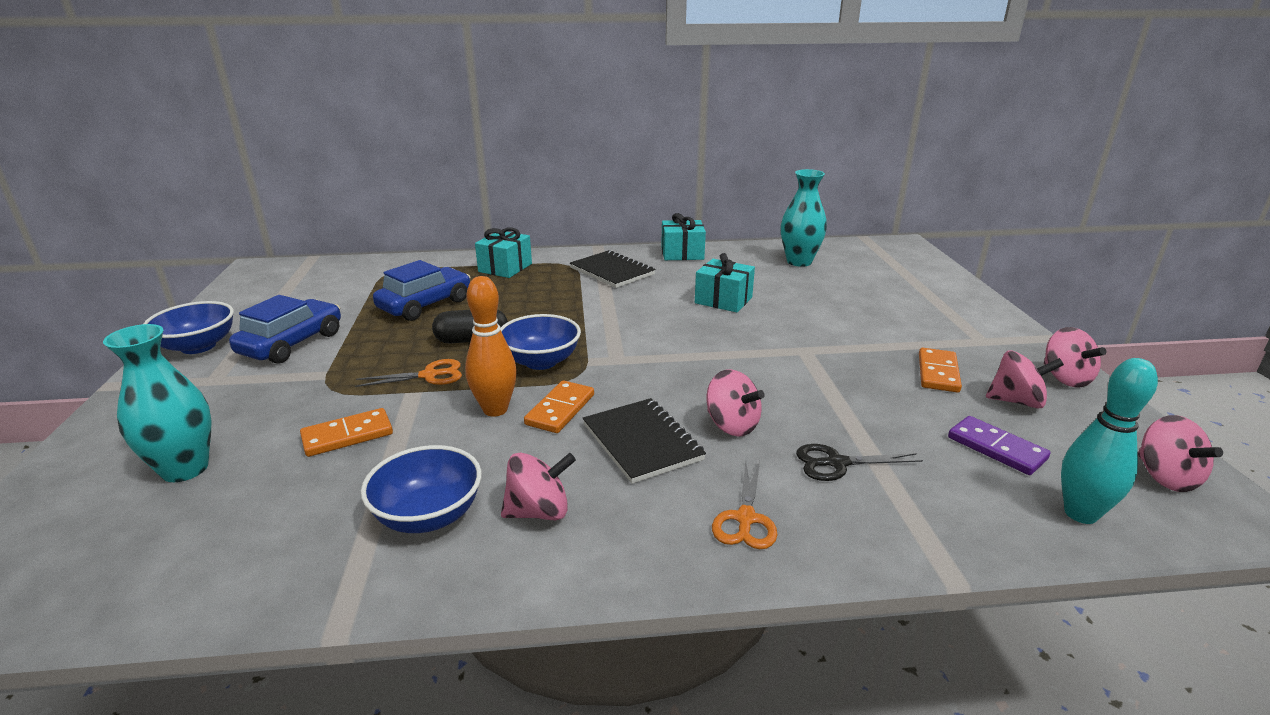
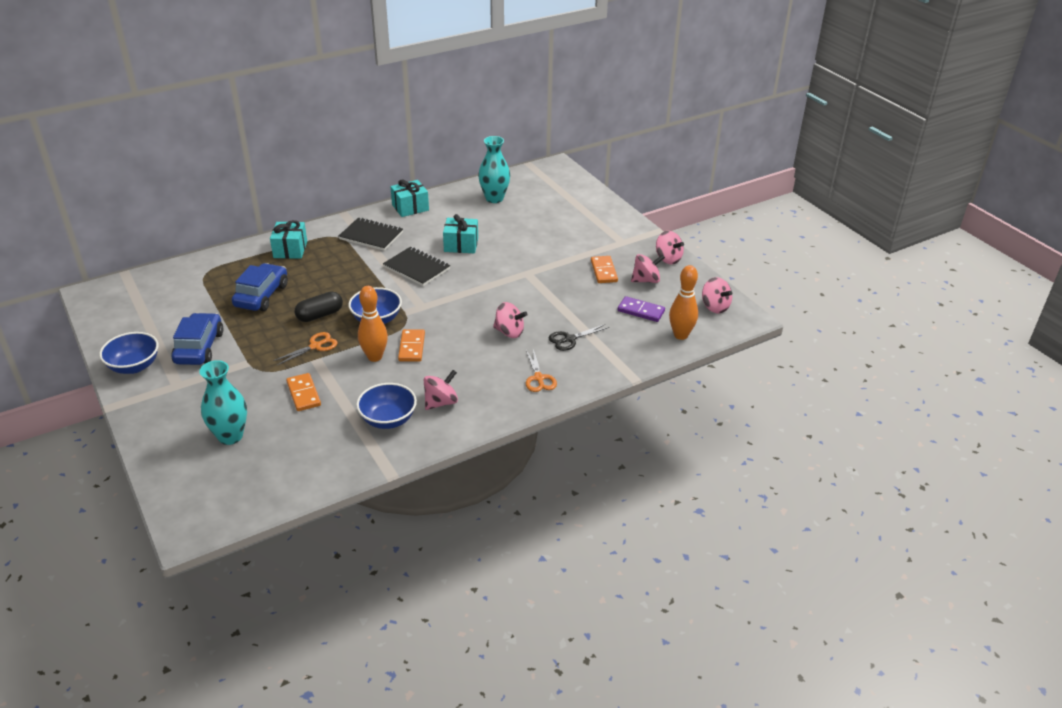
camera: 25 degrees left, 10 degrees up
(347, 435) = (303, 394): orange domino -> orange domino turned 60 degrees counterclockwise
(642, 442) = (468, 354): black notebook -> black notebook (417, 268)
(1080, 514) = (680, 335): turquoise bowling pin -> orange bowling pin

